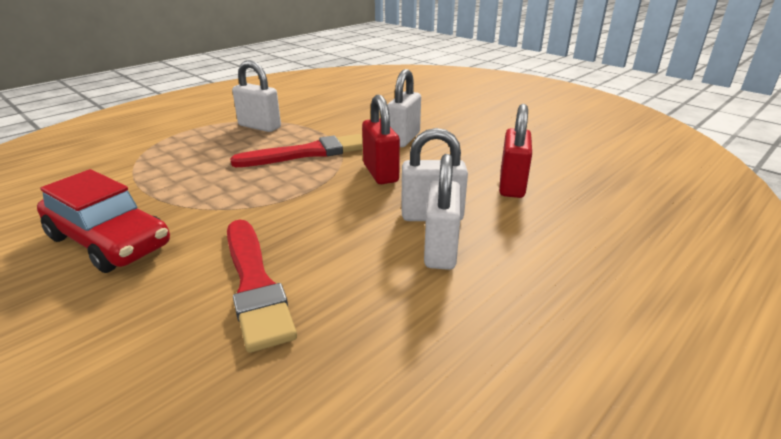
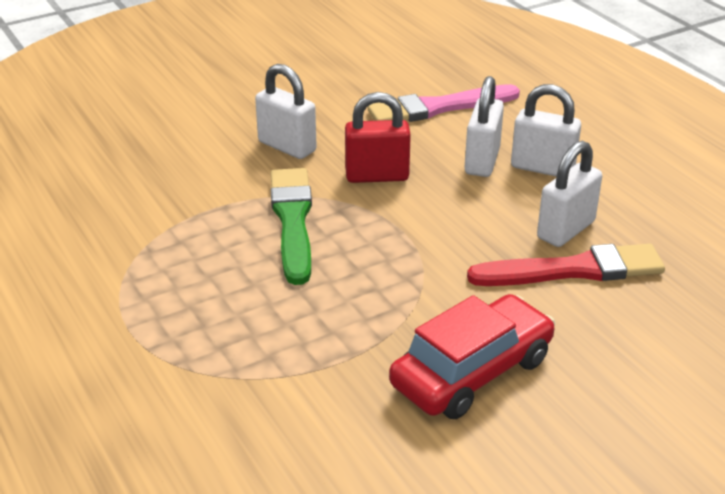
camera: 75 degrees left, 5 degrees up
(259, 126) = (166, 257): white padlock -> white padlock (565, 230)
(308, 153) = (292, 220): red brush -> green brush
(511, 185) = (438, 108): red padlock -> pink brush

